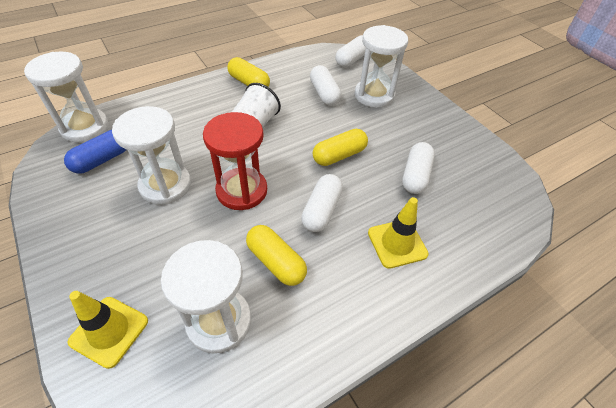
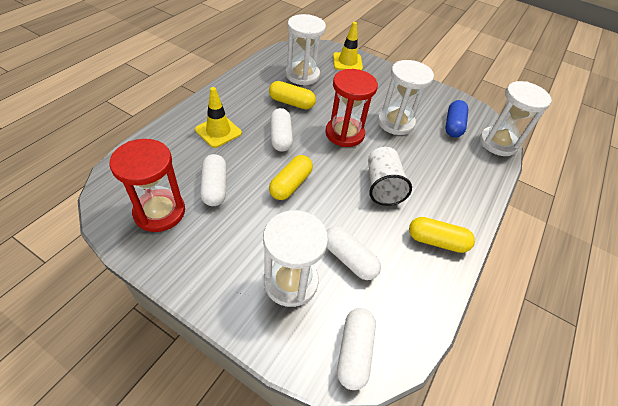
camera: 150 degrees right, 0 degrees up
(470, 169) = (159, 212): none -> red hourglass

